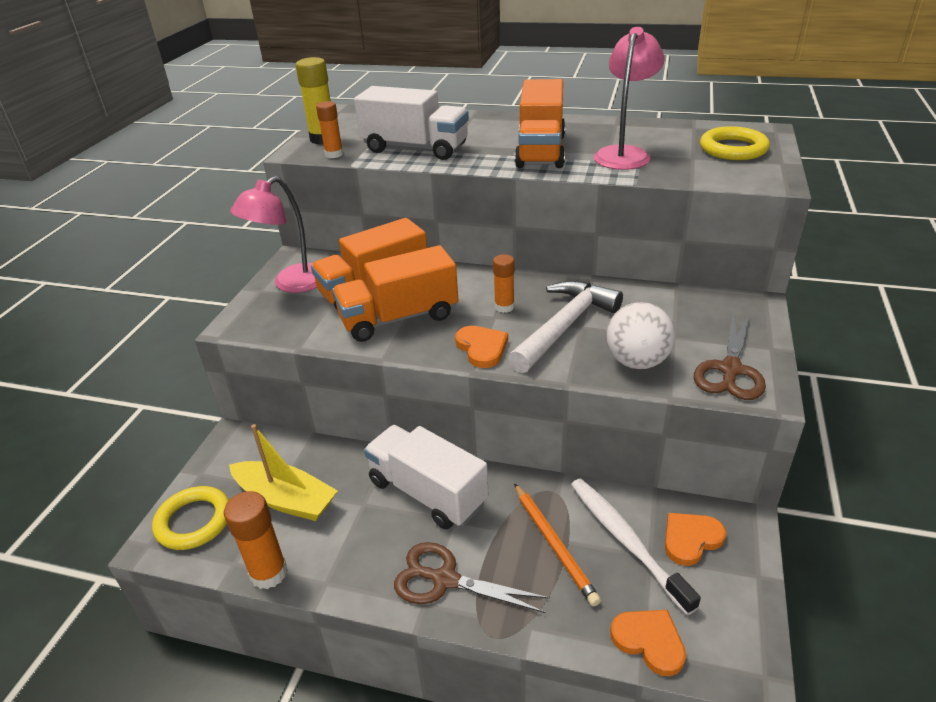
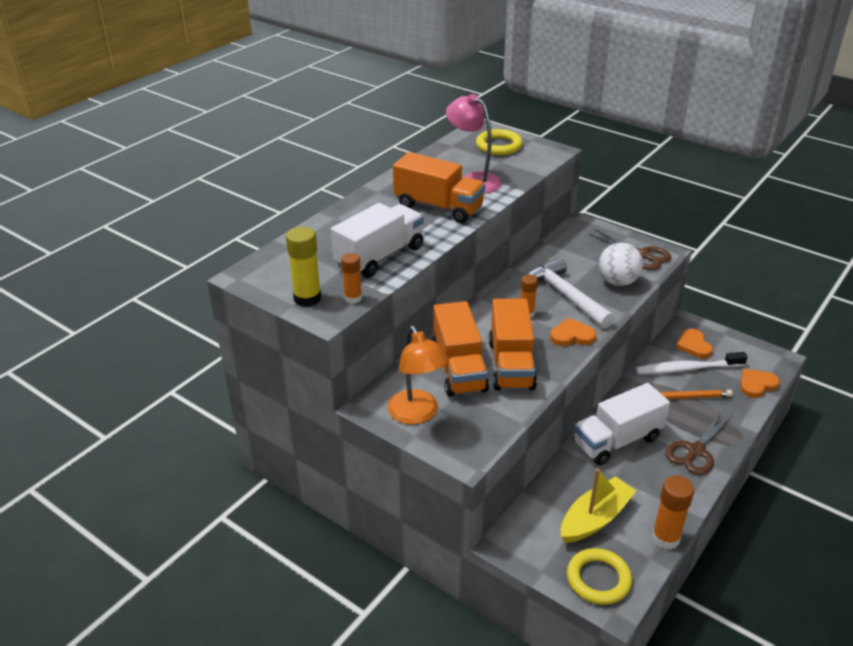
camera: 70 degrees left, 0 degrees up
(291, 284) = (417, 414): pink lamp -> orange lamp

